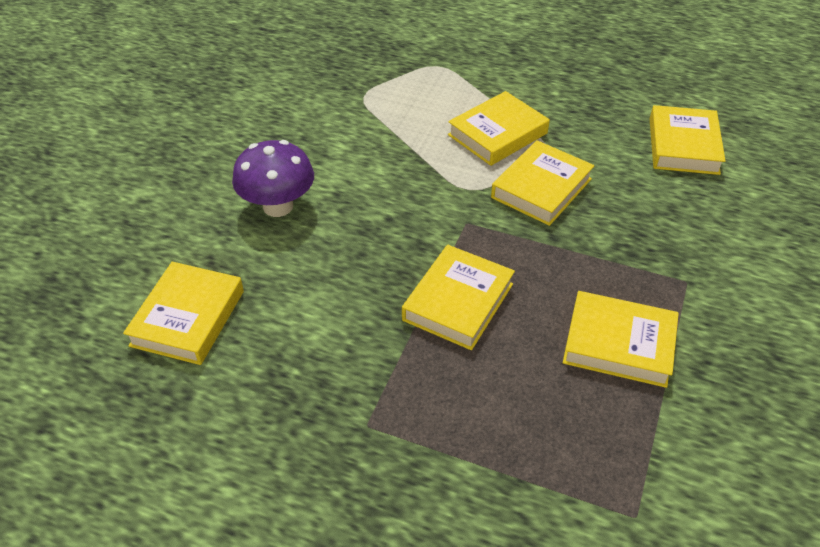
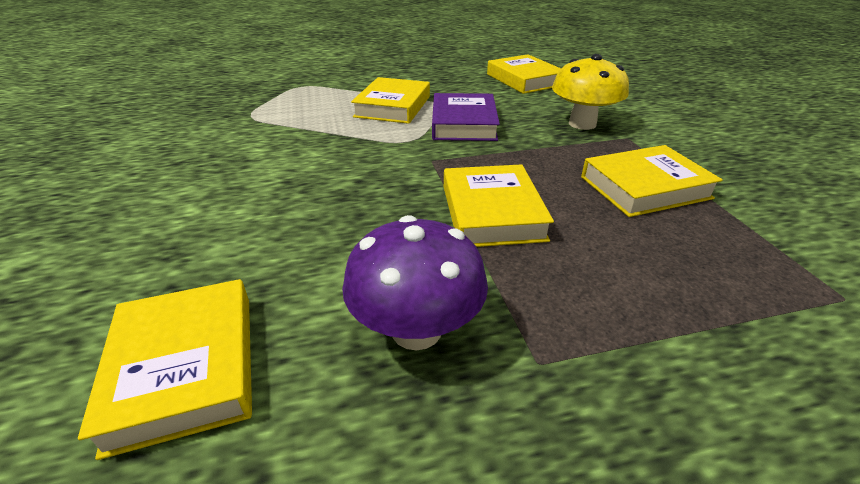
camera: 35 degrees left, 10 degrees down
(278, 206) = (227, 211): purple mushroom -> purple mushroom (416, 330)
(541, 188) = (463, 123): yellow book -> purple book
(663, 241) = (582, 124): none -> yellow mushroom

